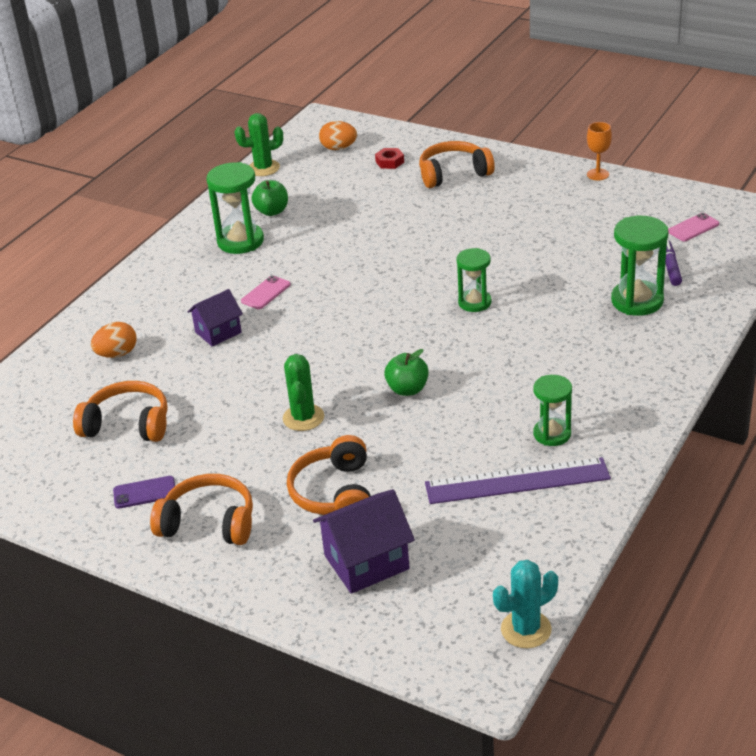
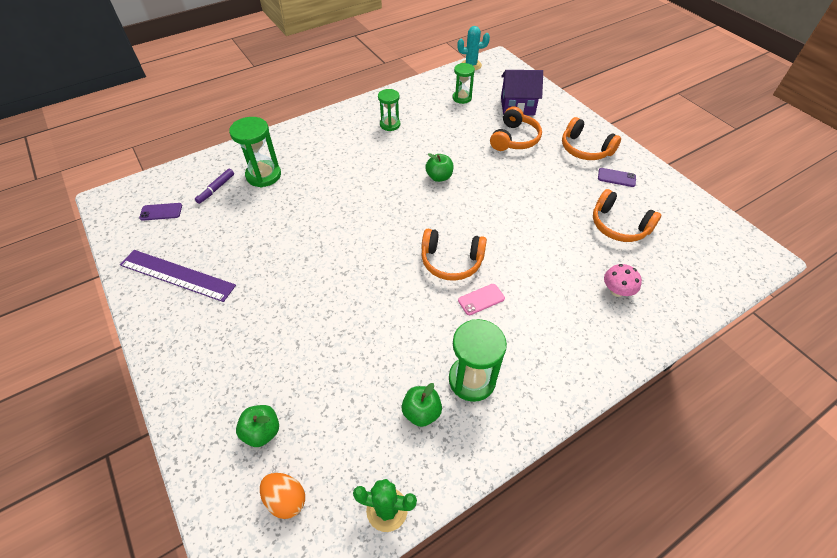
camera: 155 degrees left, 15 degrees up
(117, 354) = (617, 291): orange egg -> pink mushroom
(218, 332) = (534, 276): purple house -> none
(303, 418) = (508, 185): green cactus -> none
(390, 162) = (262, 431): red nut -> green apple
(453, 173) = (230, 372): orange headphones -> orange headphones (451, 261)
(474, 302) = (350, 218): green hourglass -> green hourglass (462, 98)
(517, 481) = (426, 112): purple ruler -> purple ruler (177, 275)
(598, 174) = (138, 300): orange goblet -> none
(693, 228) = (161, 212): pink phone -> purple phone

